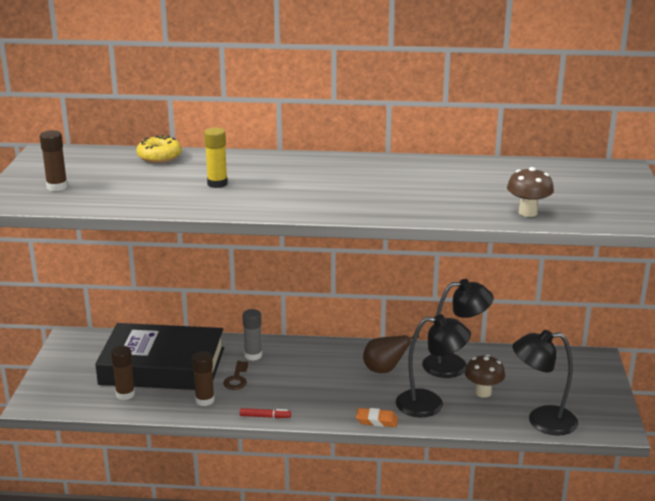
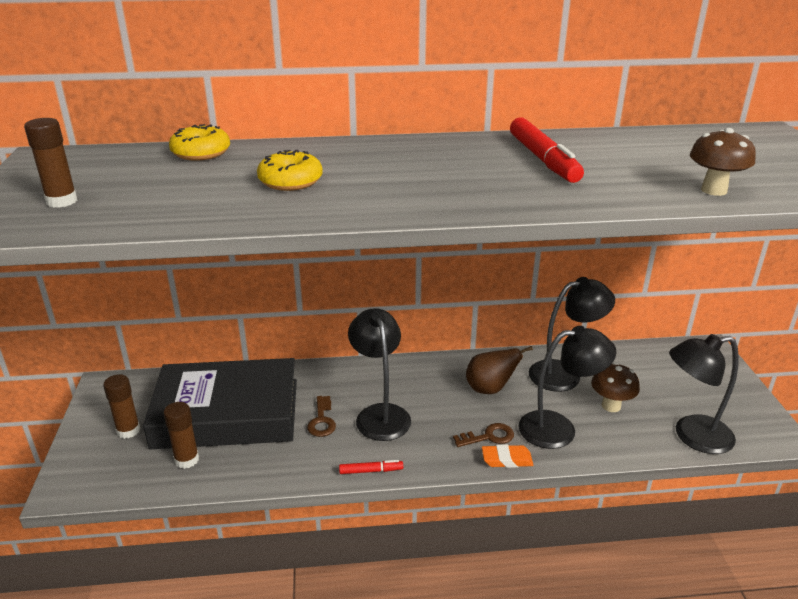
camera: 10 degrees left, 5 degrees up
(205, 400) = (290, 456): brown glue stick -> brown glue stick (128, 430)
(217, 184) = (290, 181): yellow glue stick -> yellow donut
(253, 355) = (333, 386): grey glue stick -> none
(285, 379) = (380, 414): none -> black lamp
(368, 404) = (488, 437): none -> brown key
(415, 179) = (543, 159): none -> red marker

